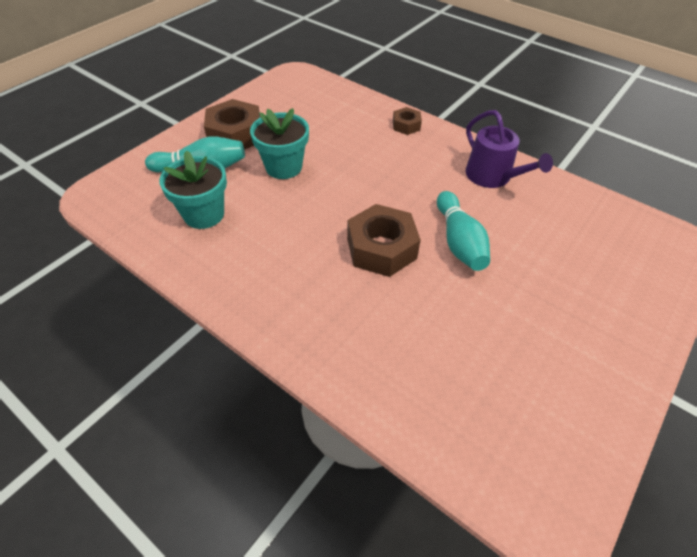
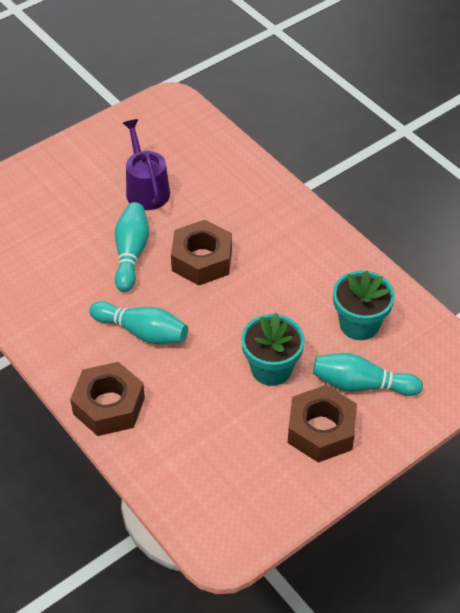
camera: 165 degrees left, 0 degrees up
(406, 125) = (109, 406): brown nut -> brown nut, size x1.89
(408, 175) = (142, 332): none -> turquoise bowling pin
(492, 177) = (55, 314): purple watering can -> purple watering can (146, 189)

